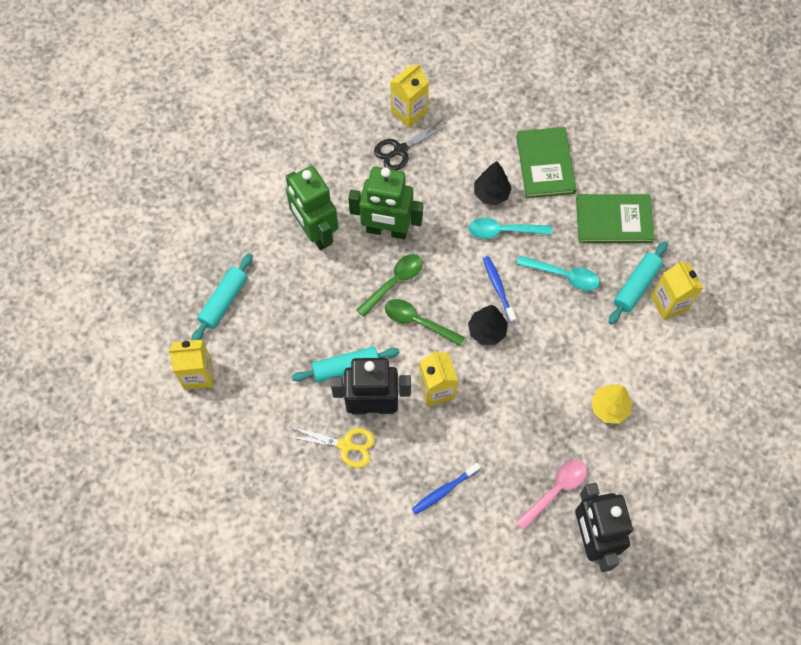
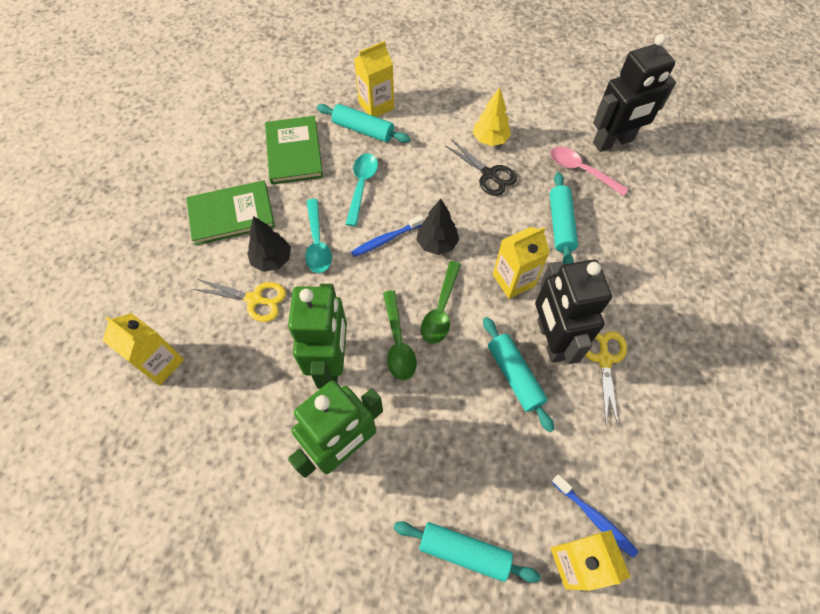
camera: 100 degrees left, 5 degrees down
(394, 282) = (398, 342): green spoon -> green spoon turned 135 degrees counterclockwise
(400, 150) = (217, 364): black scissors -> black scissors (489, 174)
(444, 491) = (616, 258): blue toothbrush -> blue toothbrush (594, 517)
(454, 178) = (254, 299): none -> yellow scissors
(491, 449) = (560, 225): none -> turquoise rolling pin

